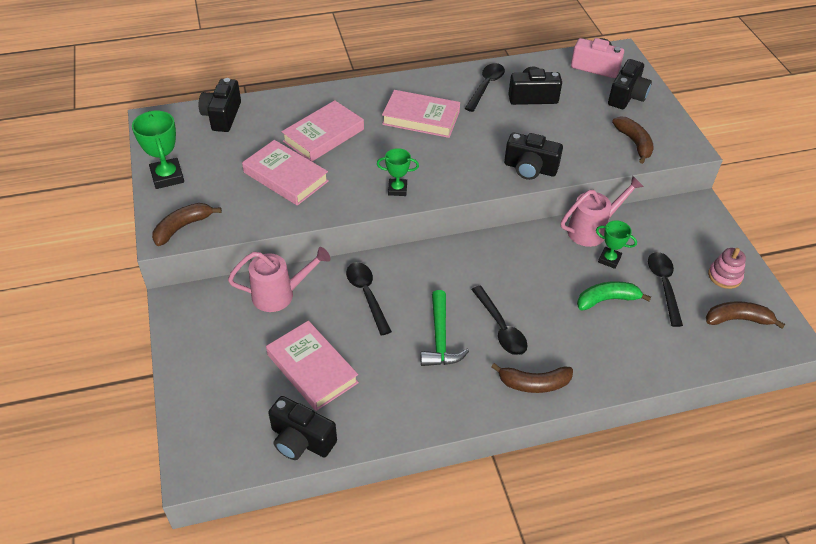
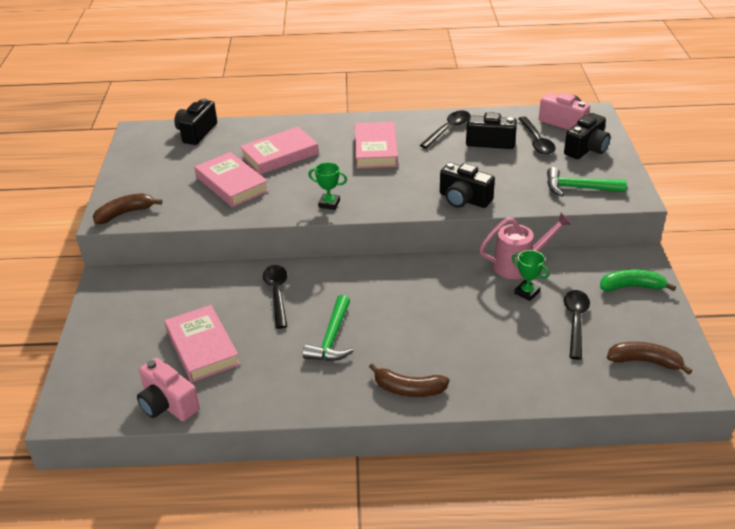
camera: 15 degrees right, 10 degrees down
(167, 177) = (129, 174): green trophy -> none
(279, 295) = (197, 284): pink watering can -> none
(301, 440) = (168, 404): black camera -> pink camera
(421, 118) = (375, 149): pink book -> pink book turned 60 degrees clockwise
(501, 328) = (394, 337): black spoon -> black spoon (537, 141)
(607, 300) = (511, 327): green banana -> green banana (631, 286)
(634, 143) = (578, 188): brown banana -> green hammer
(724, 276) = (644, 321): pink stacking toy -> none

